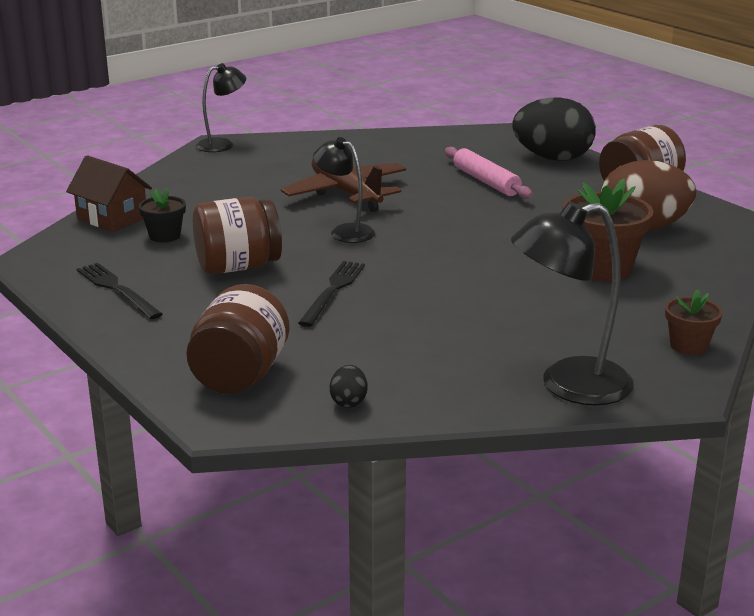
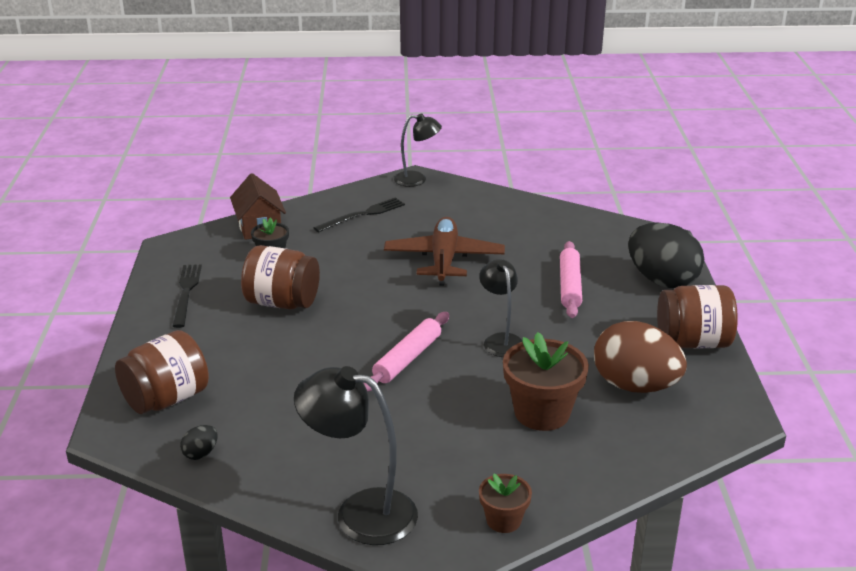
camera: 35 degrees right, 5 degrees up
(333, 291) = (315, 350): black fork -> black fork (362, 215)
(345, 231) = (395, 297): black lamp -> black lamp (500, 340)
(429, 269) = (407, 359): none -> pink rolling pin

